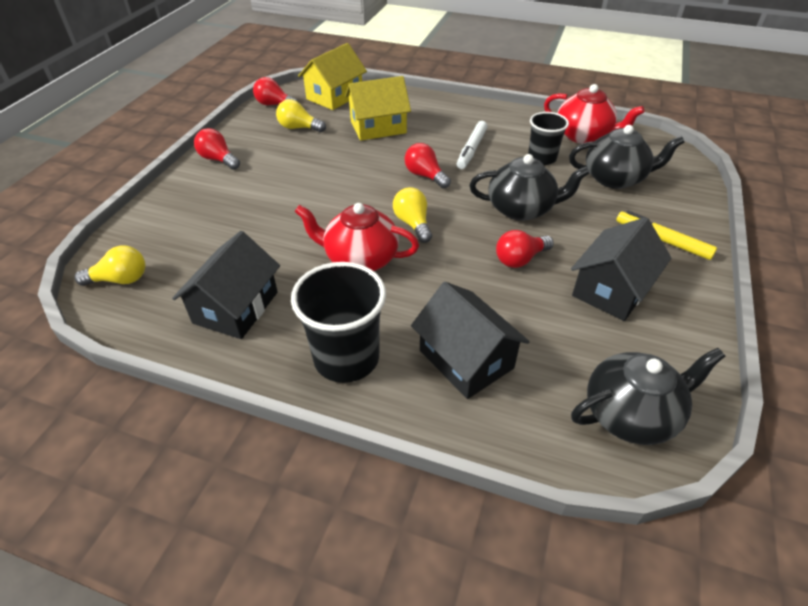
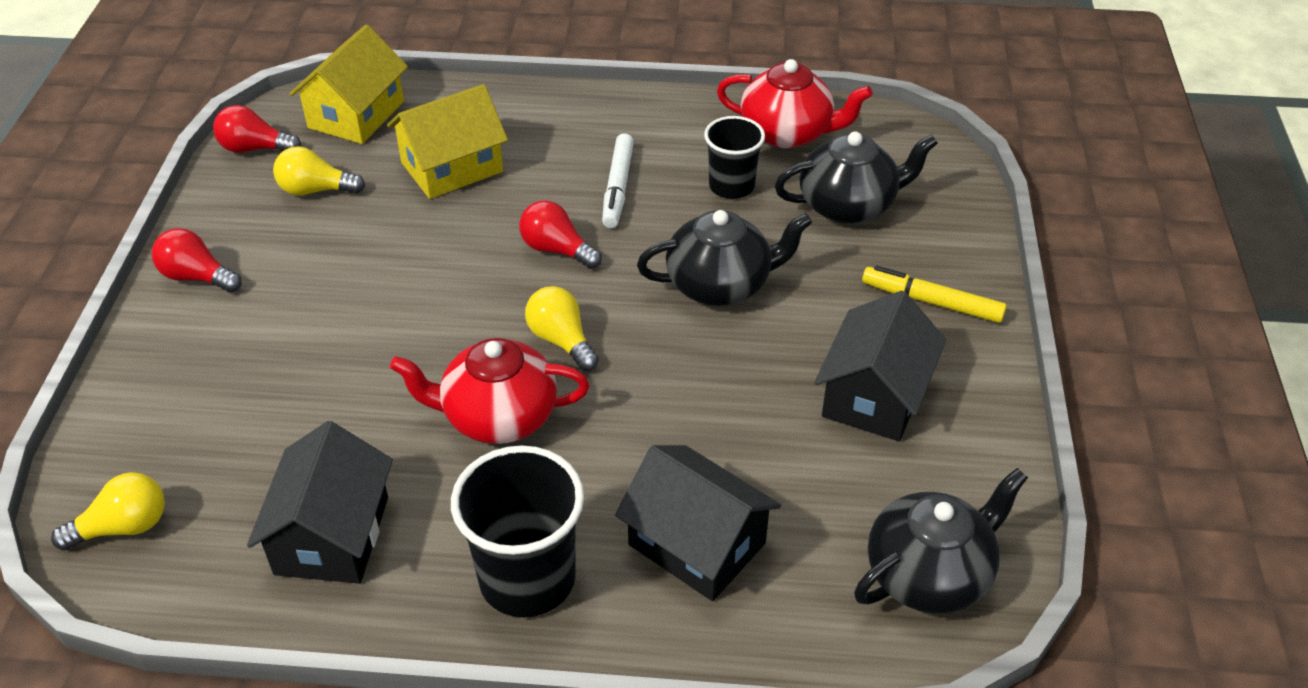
camera: 15 degrees left, 0 degrees up
(520, 259) = (737, 371): red light bulb -> none

